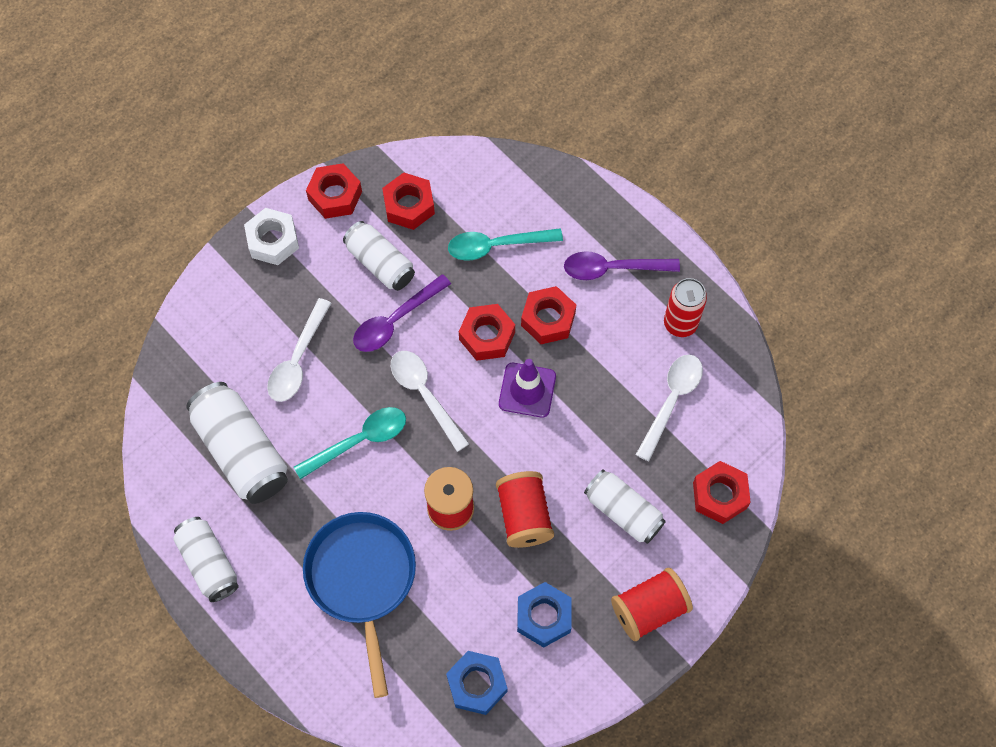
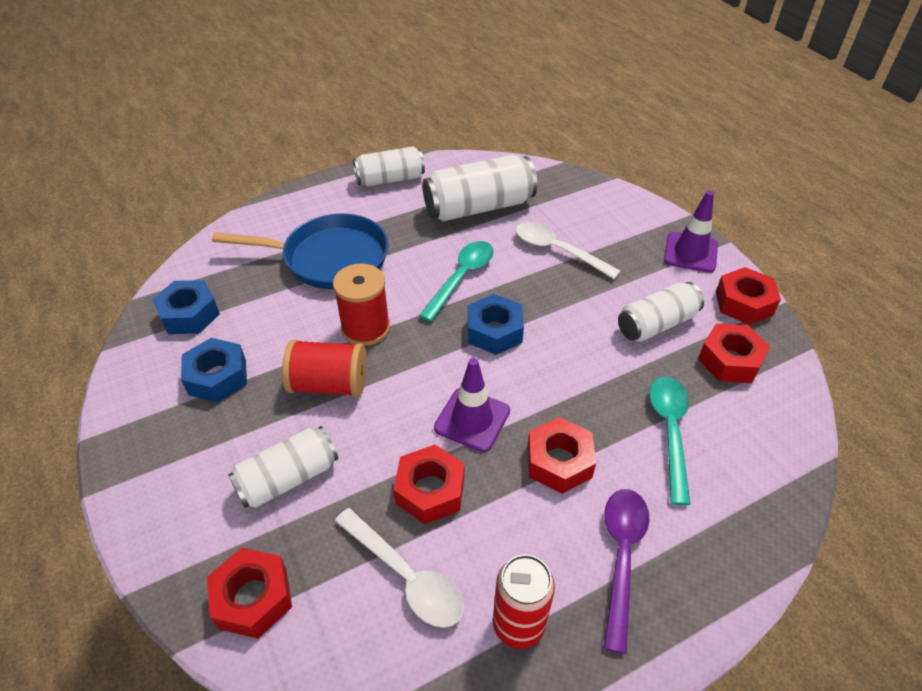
camera: 105 degrees right, 20 degrees down
(273, 241) = (690, 252): white nut -> purple traffic cone
(359, 440) = (461, 277): turquoise spoon -> turquoise spoon turned 135 degrees counterclockwise
(395, 321) = (585, 324): purple spoon -> none
(424, 394) = (494, 331): white spoon -> blue nut
(487, 336) = (550, 397): red nut -> red nut (430, 490)
(649, 609) = (165, 473): red spool -> none

